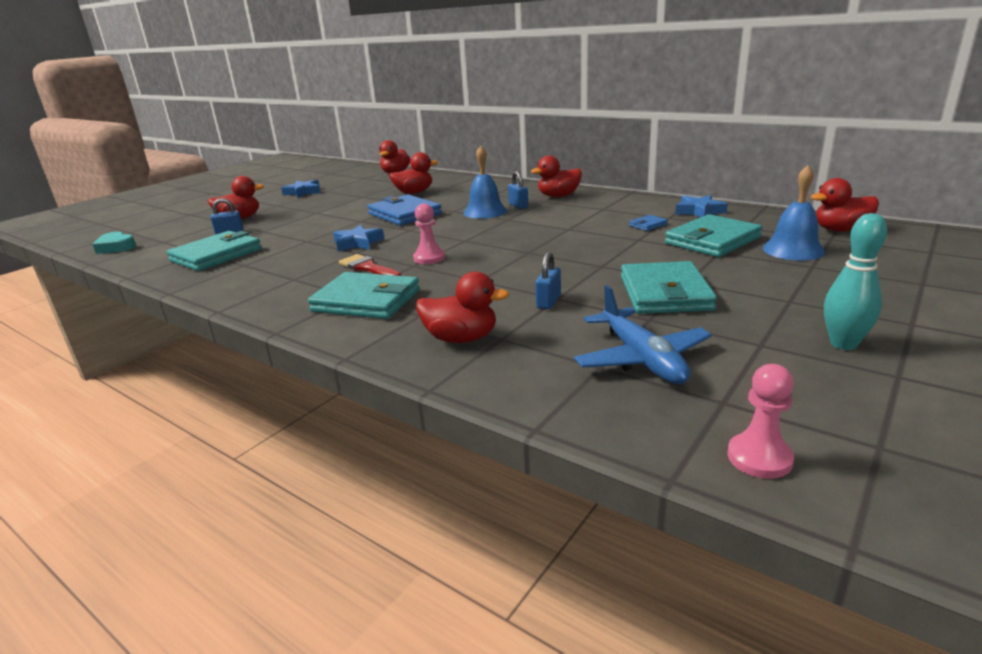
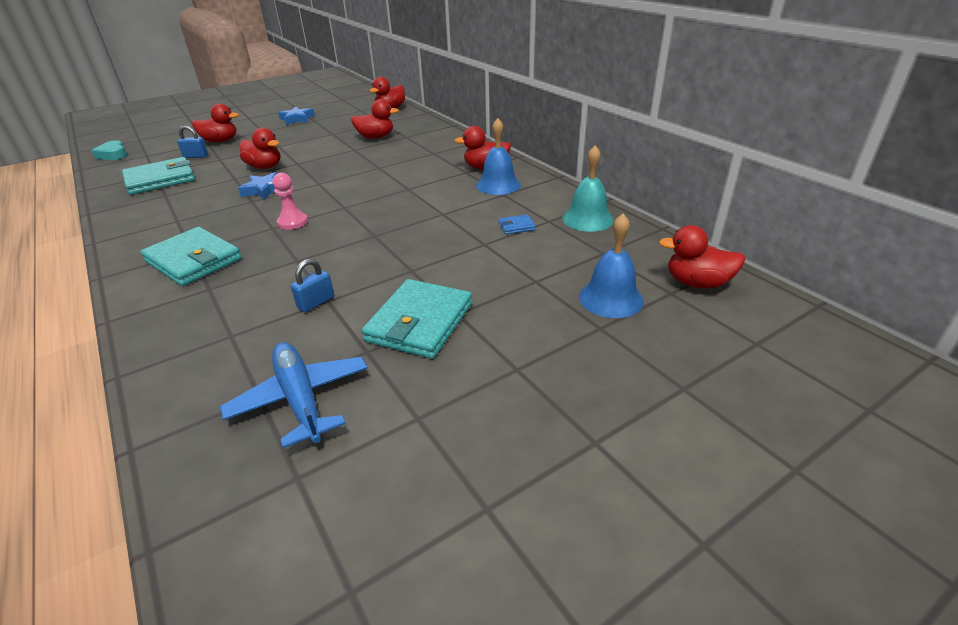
camera: 20 degrees right, 10 degrees up
(368, 268) = (238, 222): red brush -> none
(405, 214) = (337, 163): blue wallet -> none
(461, 338) = (203, 326): red duck -> red duck (265, 167)
(485, 211) = (401, 174): blue bell -> blue bell (498, 185)
(518, 206) = (437, 173): blue padlock -> none
(642, 359) = (300, 399): blue plane -> blue plane turned 150 degrees clockwise
(699, 211) = (587, 219): blue star -> turquoise bell
(712, 240) = (549, 263): turquoise wallet -> none
(759, 458) = (239, 558): pink pawn -> none
(843, 344) = (491, 445): turquoise bowling pin -> none

